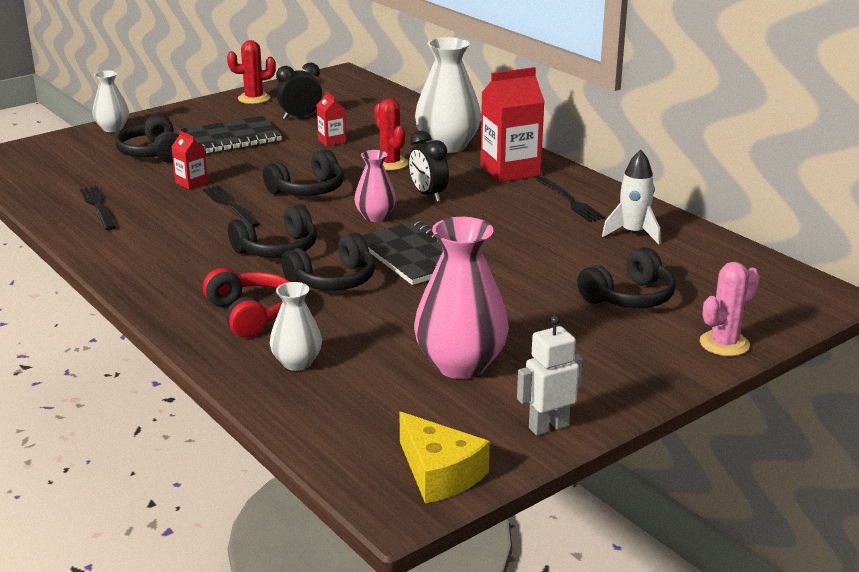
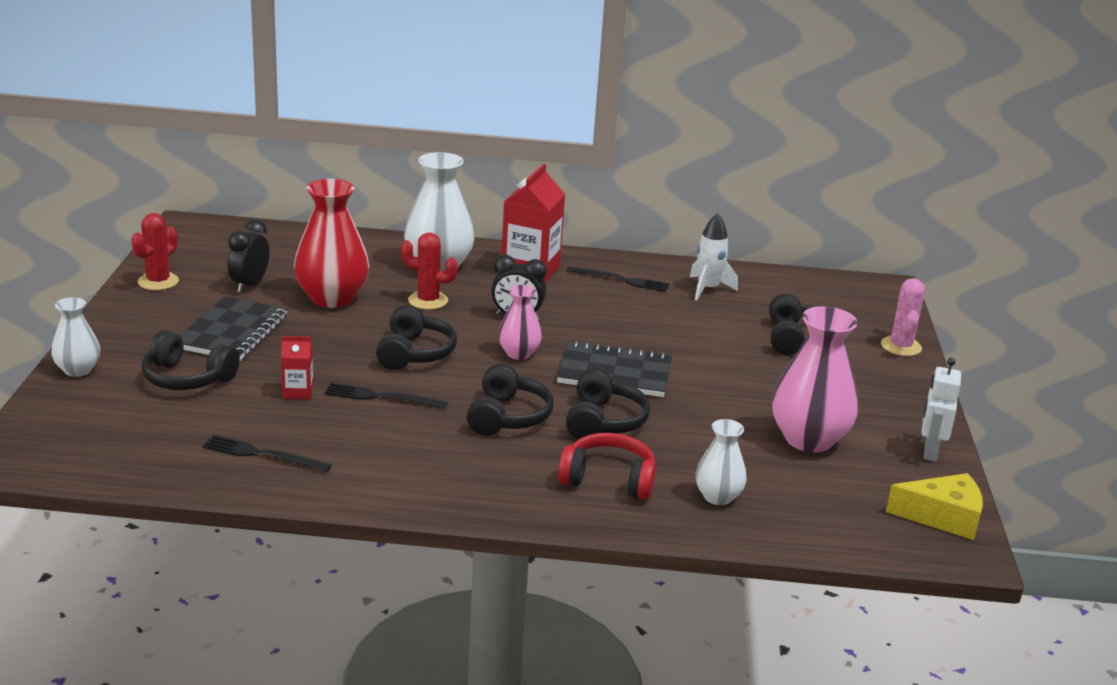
camera: 50 degrees left, 0 degrees up
(332, 141) = (332, 298): red carton -> red vase

